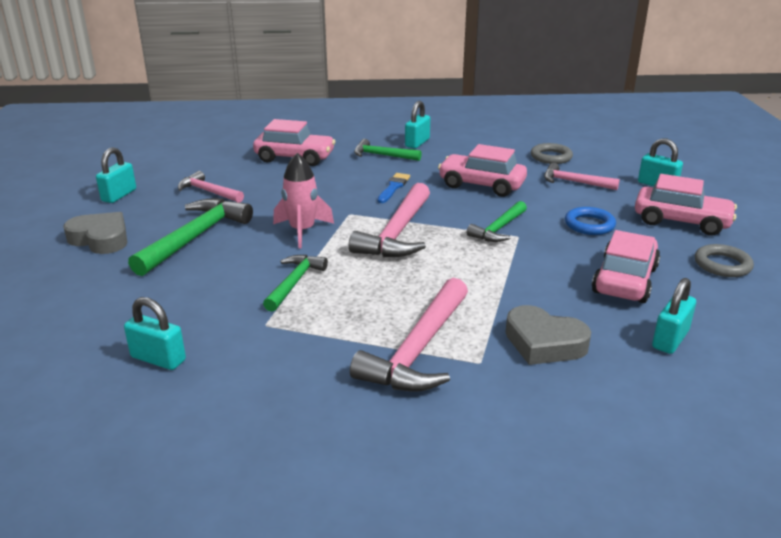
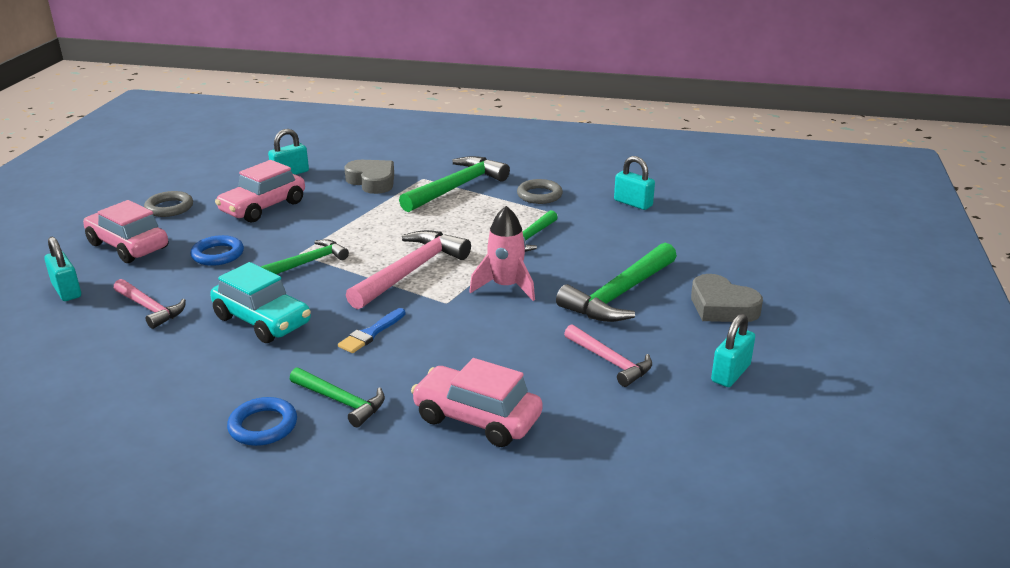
camera: 165 degrees left, 0 degrees up
(417, 143) = (263, 426): turquoise padlock -> blue ring
(418, 349) = (457, 188): pink hammer -> green hammer
(481, 185) = (262, 321): pink car -> turquoise car
(551, 157) = (111, 358): grey ring -> grey ring (539, 195)

